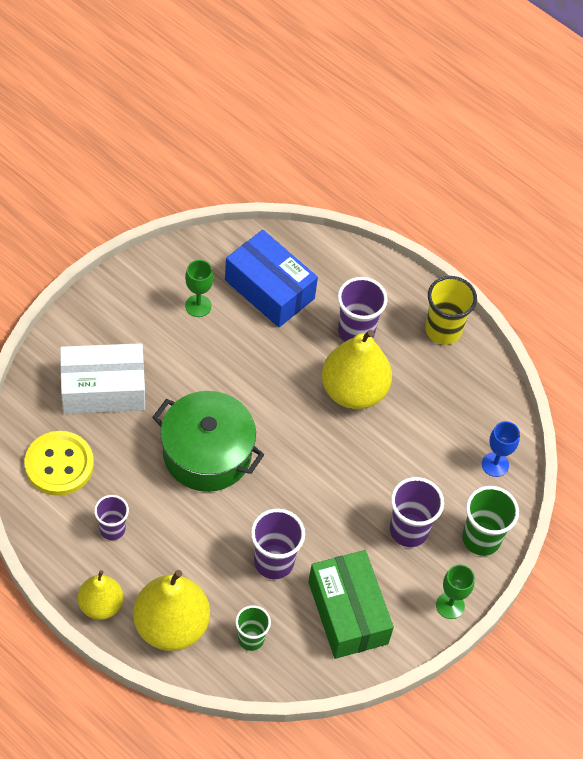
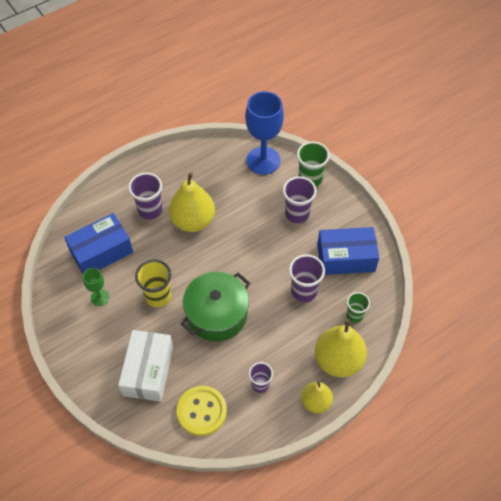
camera: 70 degrees left, 0 degrees up
(347, 612) = (346, 258): green box -> blue box
(443, 330) = (164, 164): yellow cup -> yellow cup (158, 296)
(450, 605) = (350, 204): green goblet -> none
(495, 464) = (263, 160): blue goblet -> blue goblet, size x2.04

